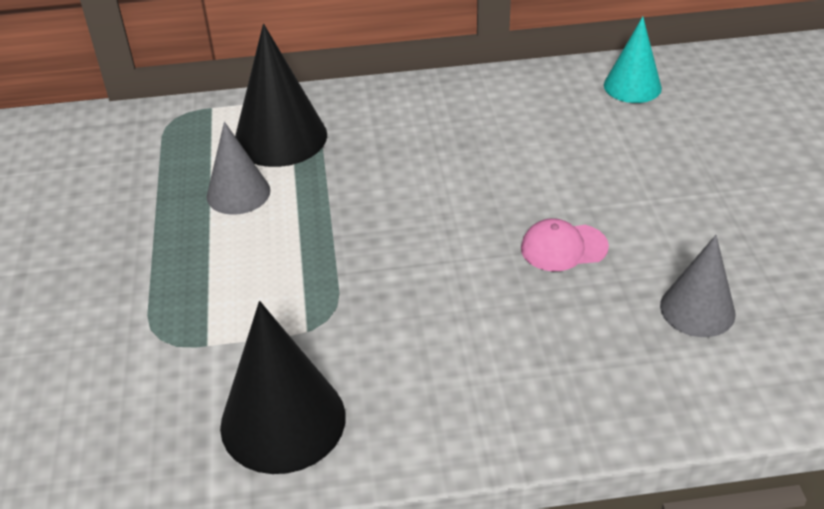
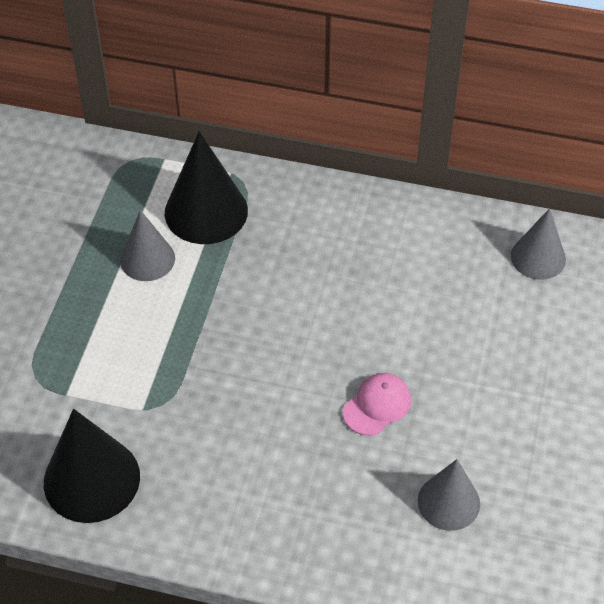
camera: 20 degrees right, 10 degrees up
(563, 247) = (377, 405): pink cap -> pink cap turned 120 degrees clockwise
(632, 86) = (538, 257): turquoise cone -> grey cone

